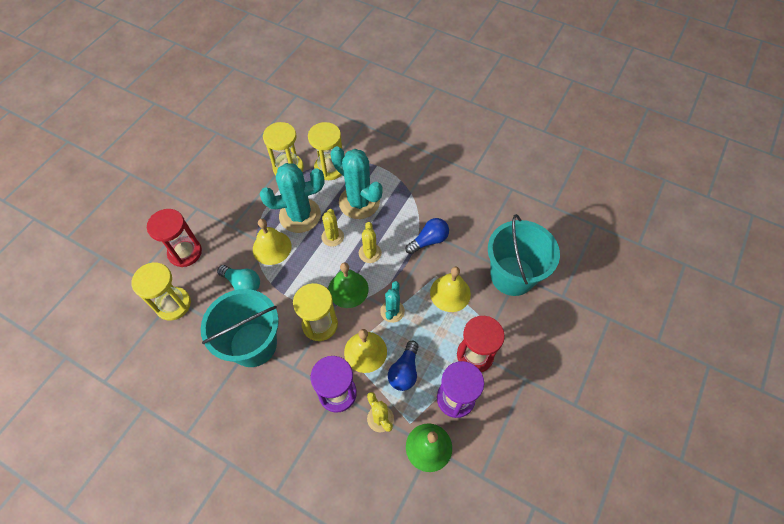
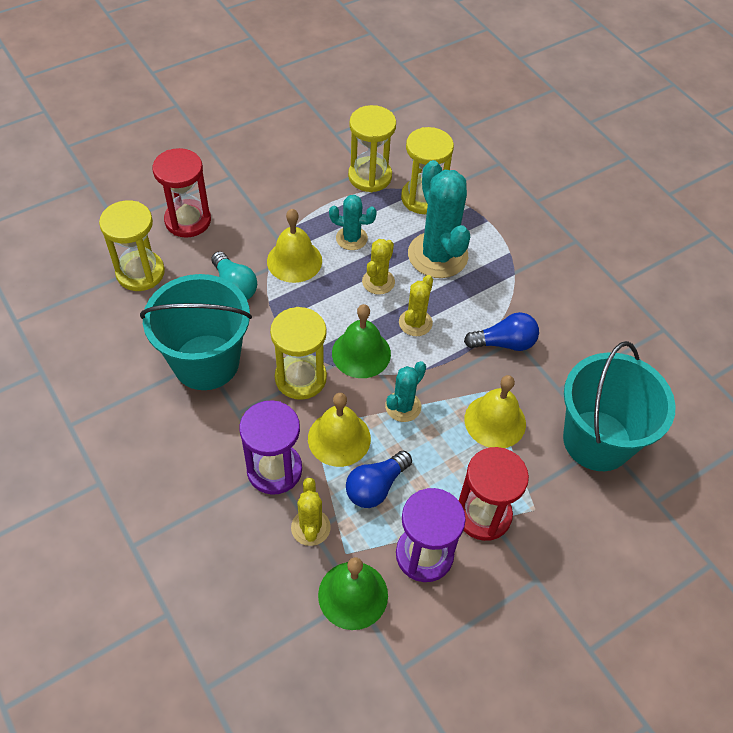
camera: 25 degrees right, 5 degrees down
(300, 215) = (351, 238): turquoise cactus -> turquoise cactus, size x0.53

